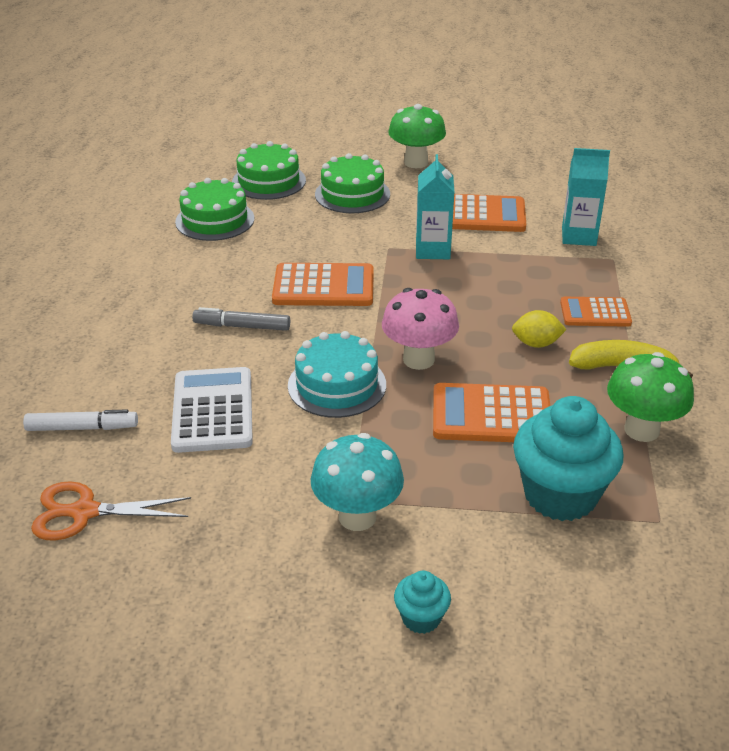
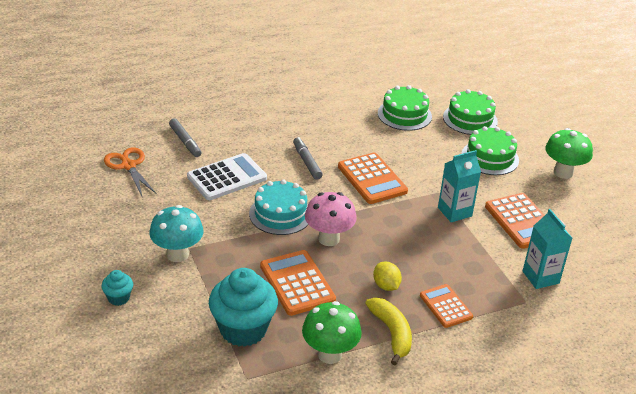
camera: 60 degrees right, 0 degrees up
(82, 428) = (185, 142): white marker -> grey marker

